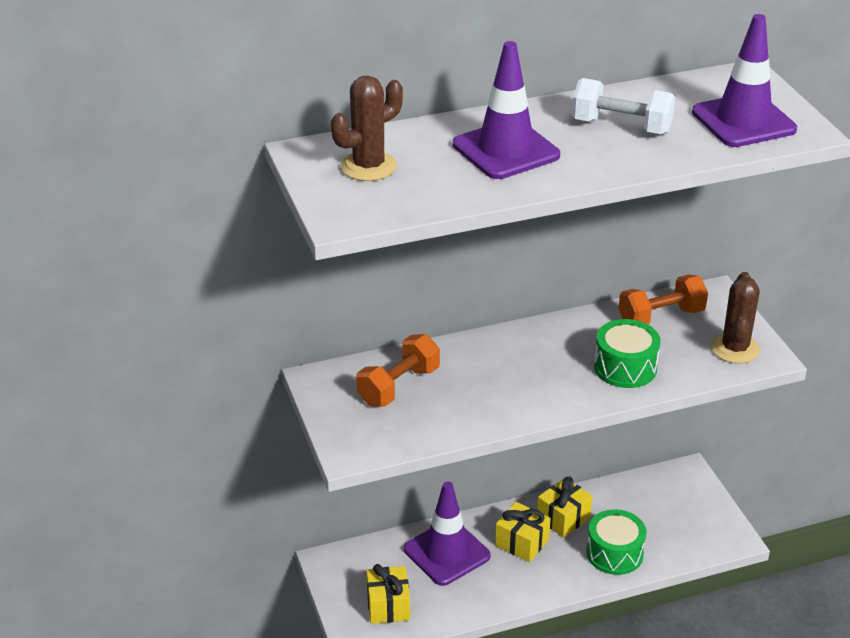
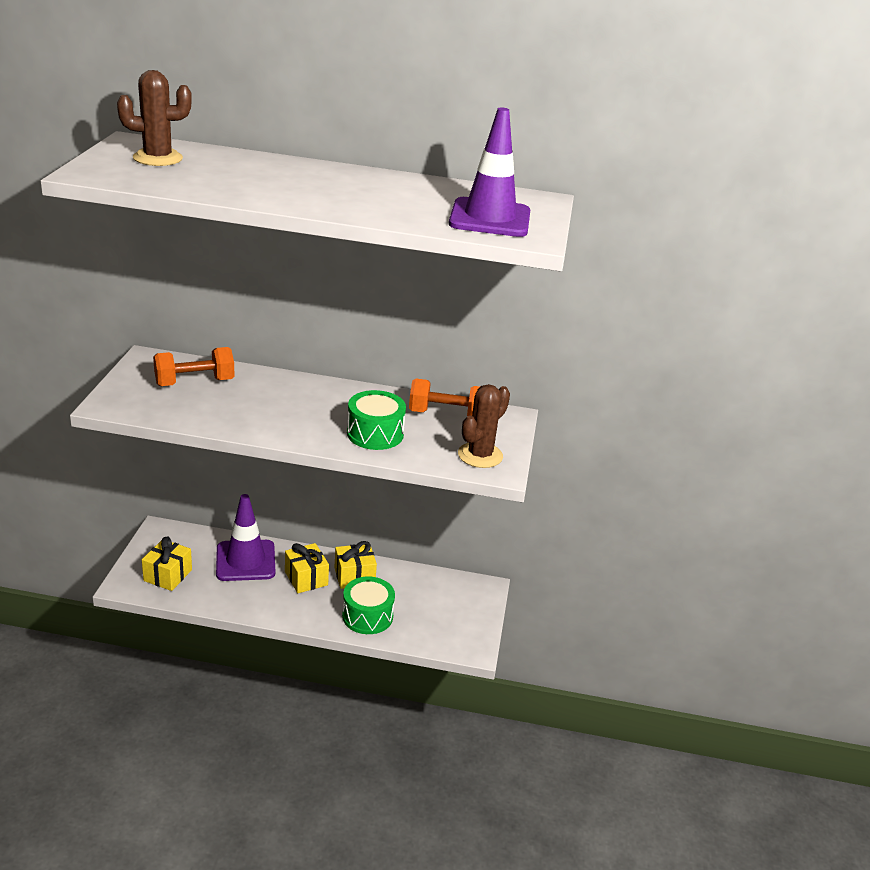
camera: 25 degrees right, 5 degrees down
(506, 150) = (271, 179): purple traffic cone -> none
(621, 127) = (383, 193): white dumbbell -> none

